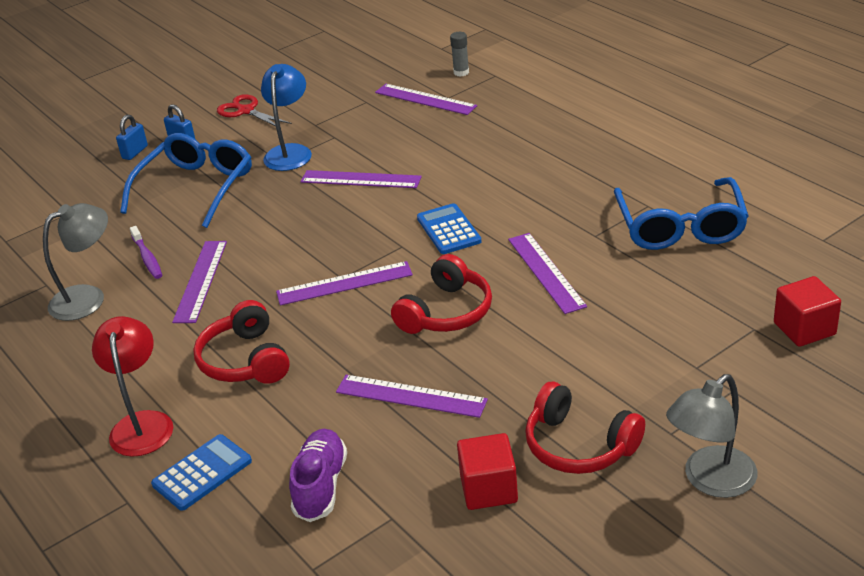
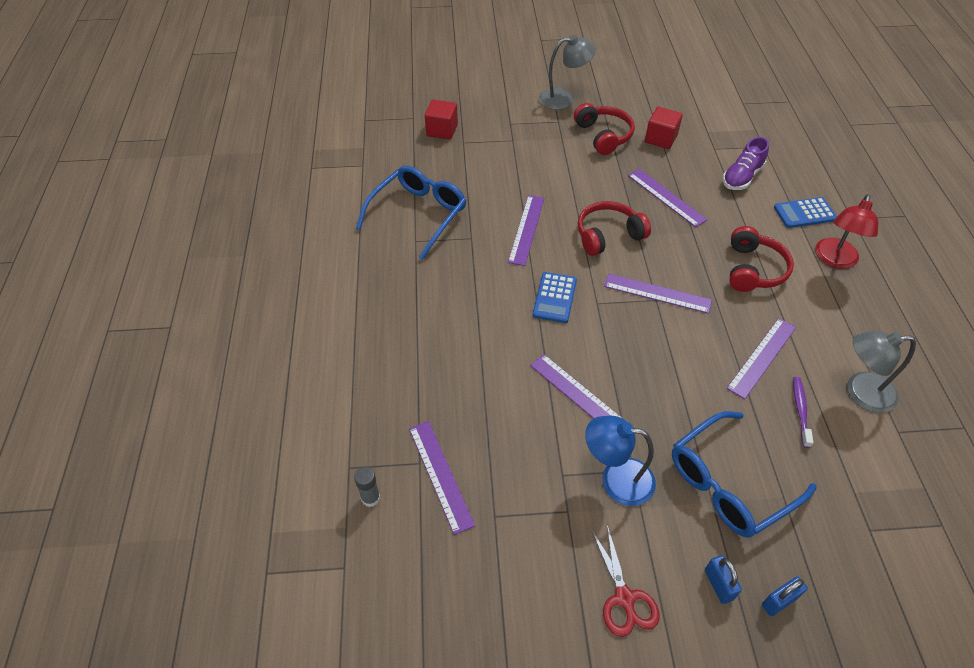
camera: 150 degrees left, 15 degrees up
(290, 152) = (616, 479): blue lamp -> blue lamp turned 60 degrees clockwise

